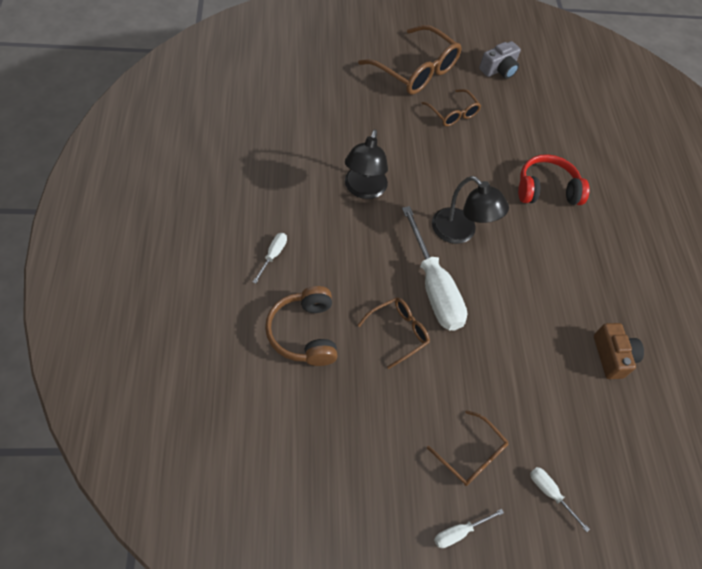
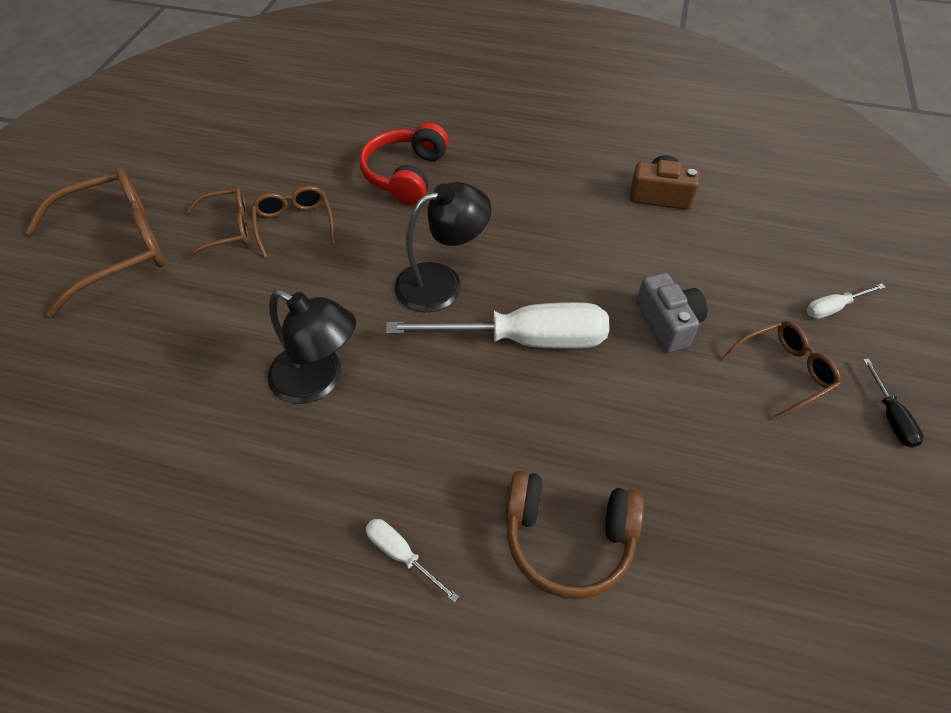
camera: 65 degrees left, 5 degrees down
(398, 332) = (590, 404): brown glasses -> brown glasses (294, 224)
(459, 532) = (890, 416): white screwdriver -> black screwdriver
(499, 70) = (178, 156): grey camera -> grey camera (668, 323)

